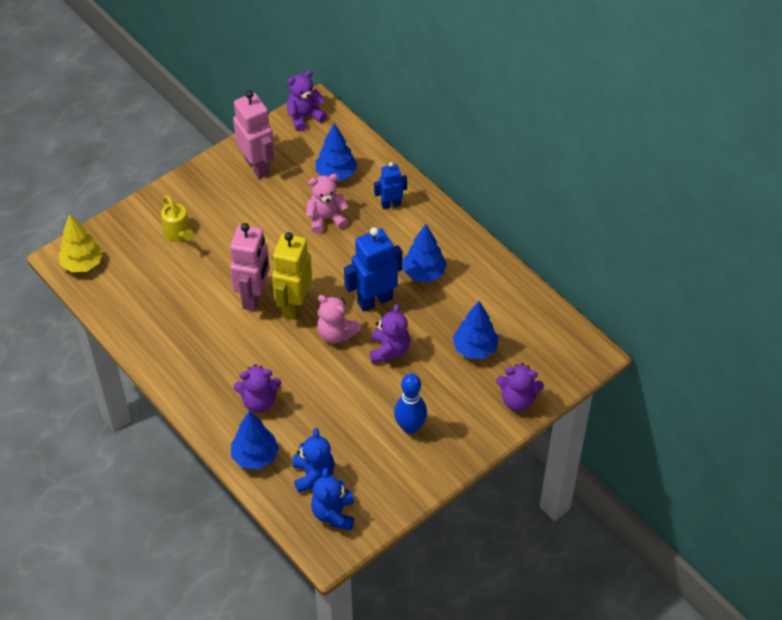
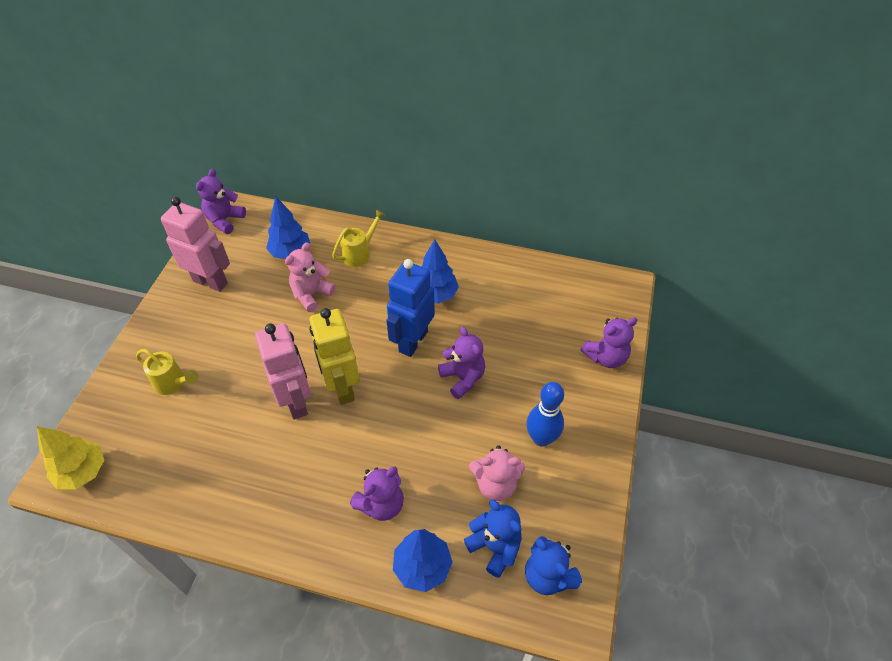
camera: 35 degrees left, 0 degrees up
(336, 333) = (402, 391): pink teddy bear -> pink teddy bear (495, 484)
(391, 204) = (359, 253): blue robot -> yellow watering can
(475, 348) = (533, 334): blue tree -> none

